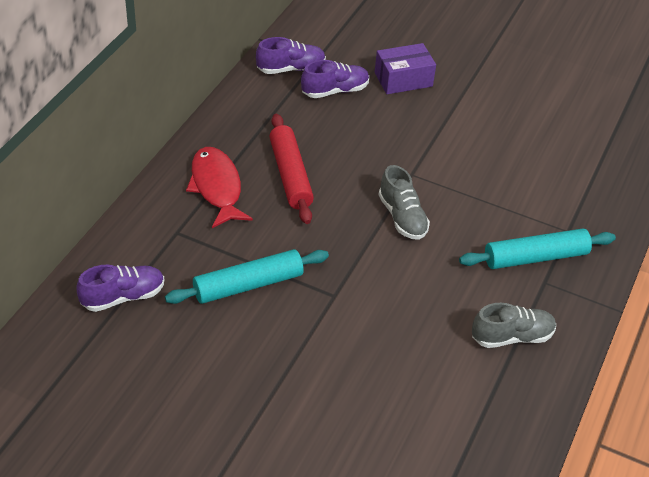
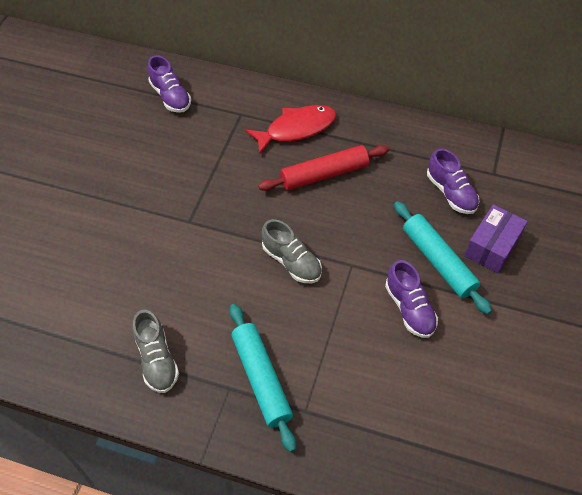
camera: 85 degrees right, 10 degrees up
(248, 285) = (192, 165): turquoise rolling pin -> turquoise rolling pin (438, 261)
(291, 69) = (469, 156): purple shoe -> purple shoe (409, 308)
(402, 217) = (291, 262): grey shoe -> grey shoe turned 105 degrees counterclockwise
(403, 79) = (492, 246): purple box -> purple box turned 60 degrees clockwise

